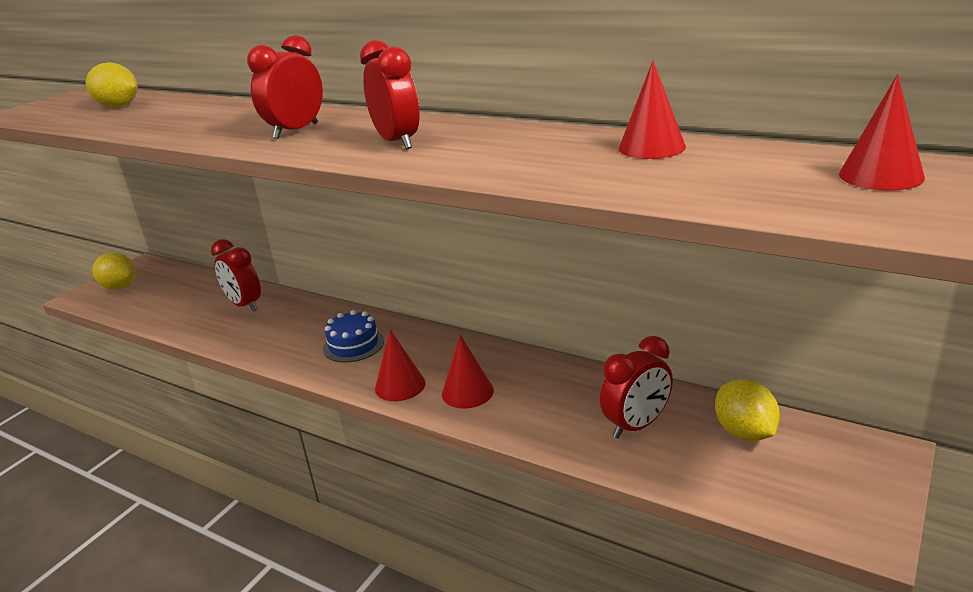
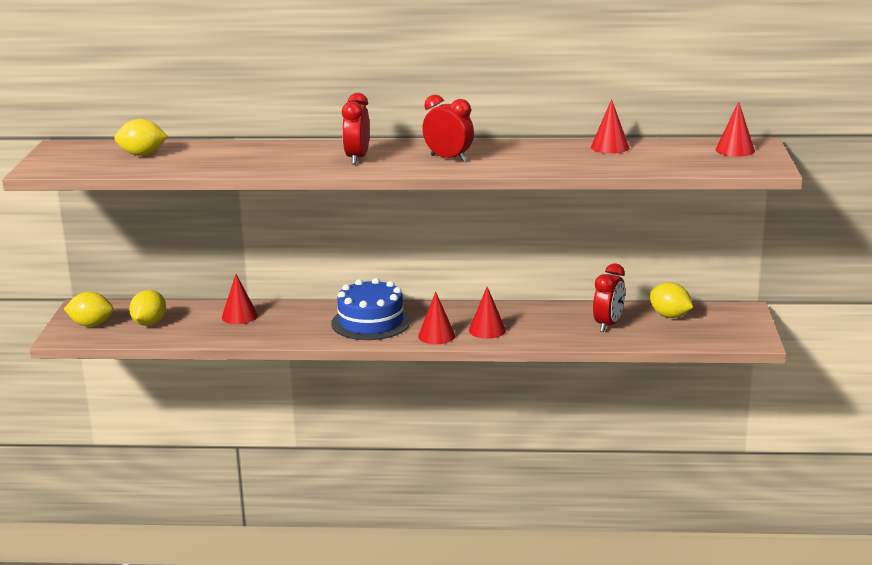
camera: 30 degrees left, 5 degrees down
(163, 296) = (149, 323): none -> yellow lemon
(244, 305) = (239, 316): red clock -> red cone
(353, 345) = (371, 322): blue cake -> blue cake, size x1.66

